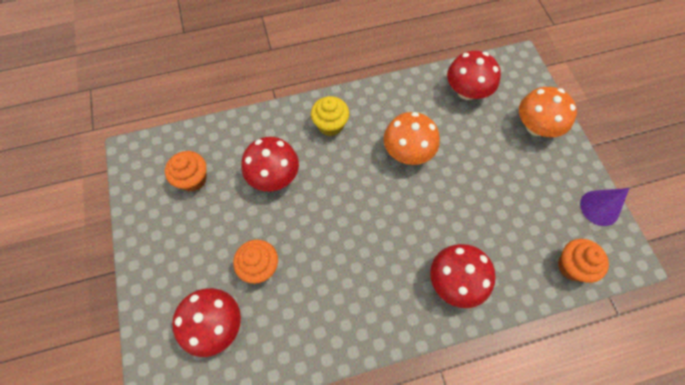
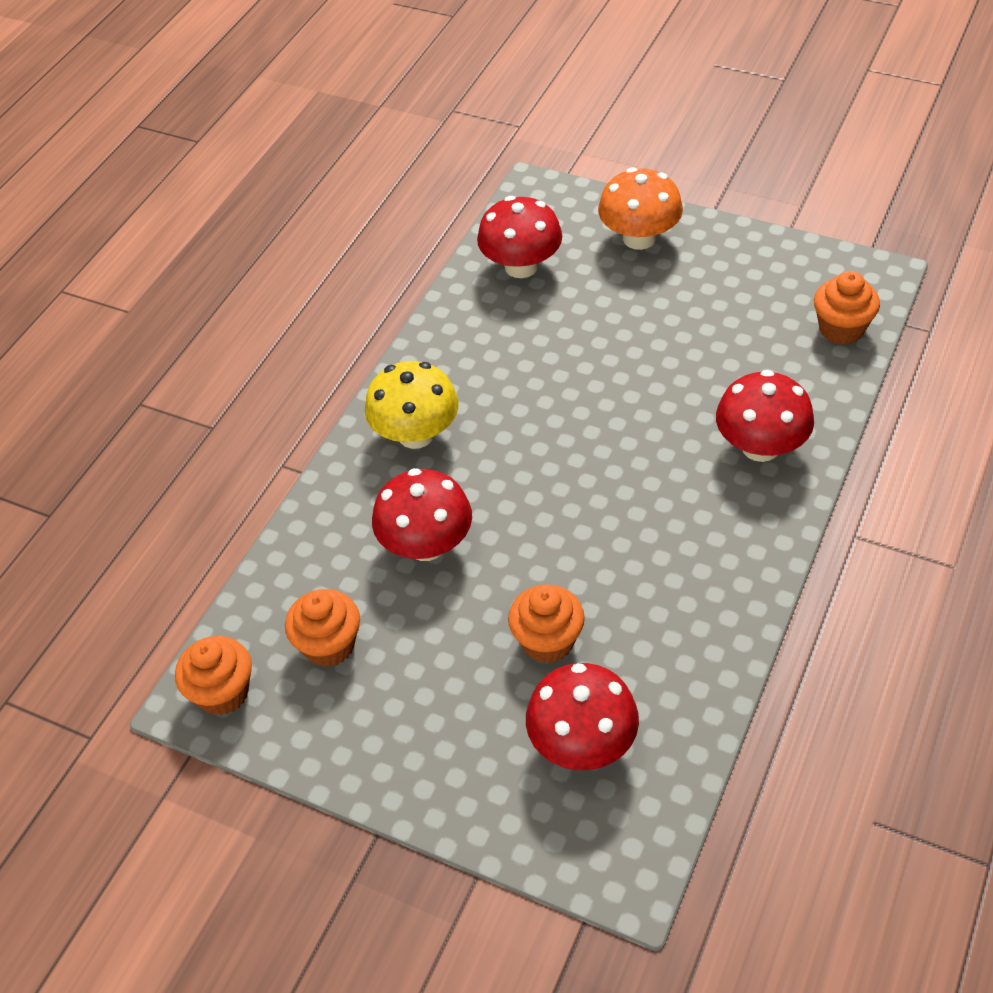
camera: 45 degrees left, 15 degrees down
(142, 159) = (223, 692): none -> orange cupcake
(330, 125) = (416, 434): yellow cupcake -> yellow mushroom
(408, 152) = (543, 379): orange mushroom -> none
(599, 208) = (796, 256): purple cone -> none

